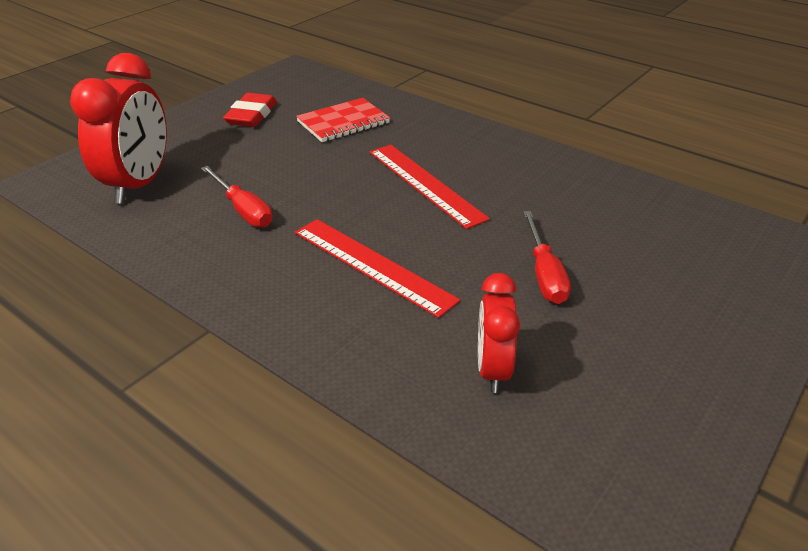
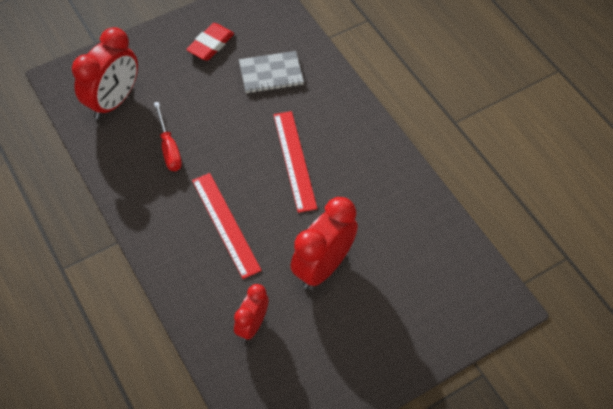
camera: 20 degrees right, 20 degrees up
(343, 122) = (271, 74): red notebook -> grey notebook
(544, 274) = (323, 267): red screwdriver -> red clock

